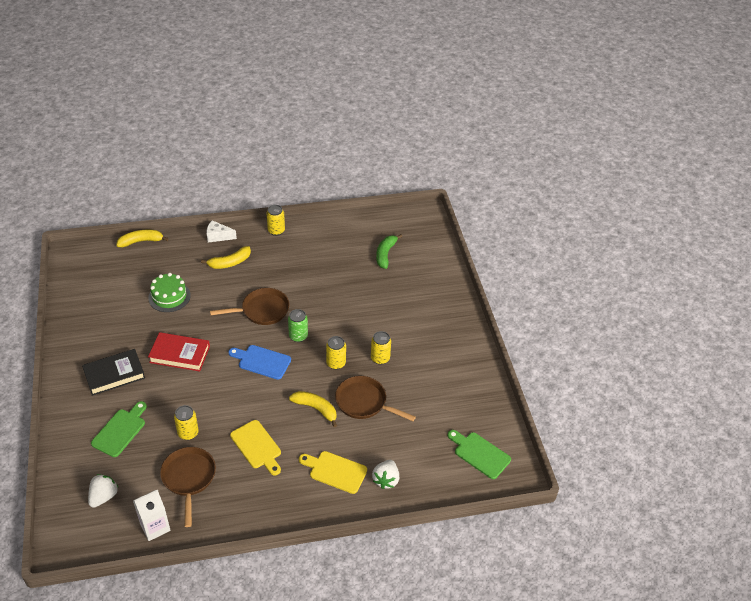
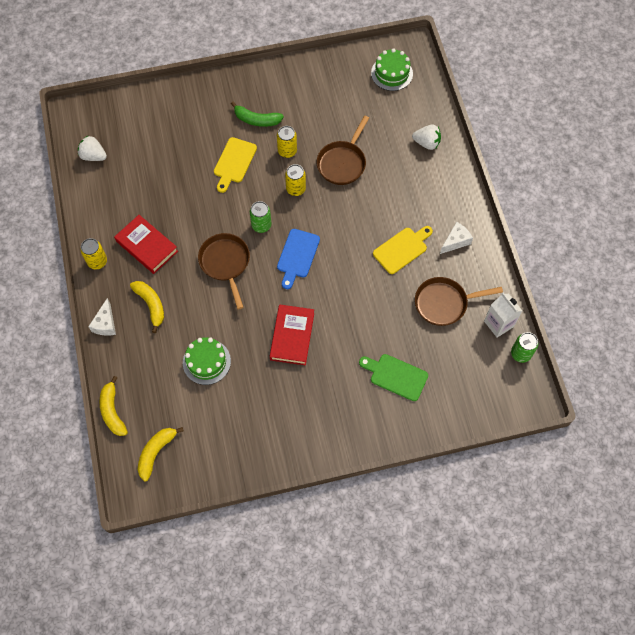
camera: 90 degrees left, 20 degrees up
(104, 496) = (473, 375): white strawberry -> white strawberry (93, 156)
(114, 374) = (324, 397): black book -> none
(116, 544) = (520, 353): none -> green can
(188, 433) = (392, 312): yellow can -> none
(259, 496) = (455, 241): none -> white cheese
(286, 260) = (147, 246): none -> red book
(316, 409) = (354, 203): yellow banana -> yellow banana (156, 452)
(335, 471) = (422, 182): yellow cutting board -> yellow cutting board (234, 162)
(385, 254) = (138, 150): green banana -> green banana (256, 120)
(479, 454) = (392, 73): green cutting board -> green cake

